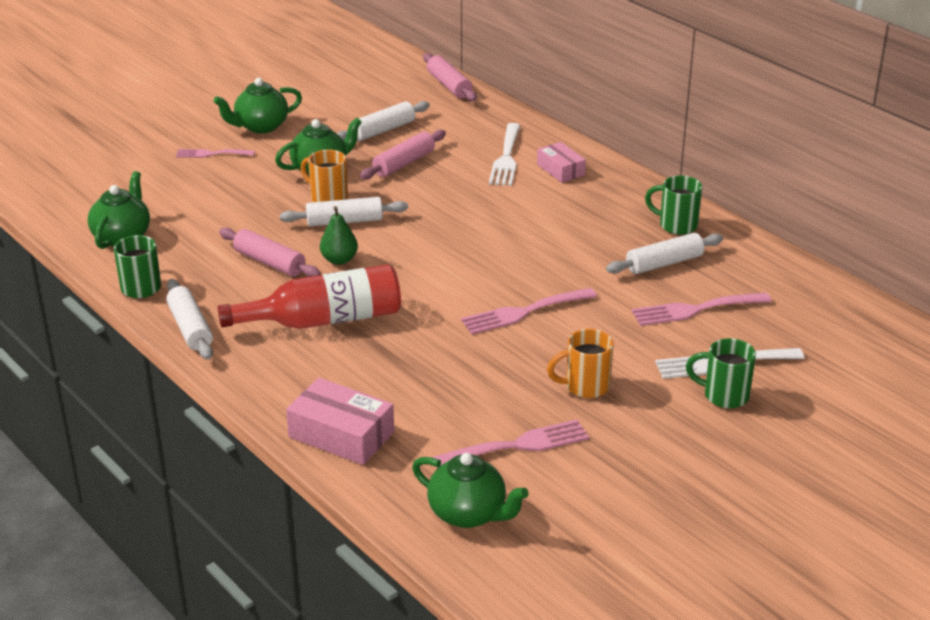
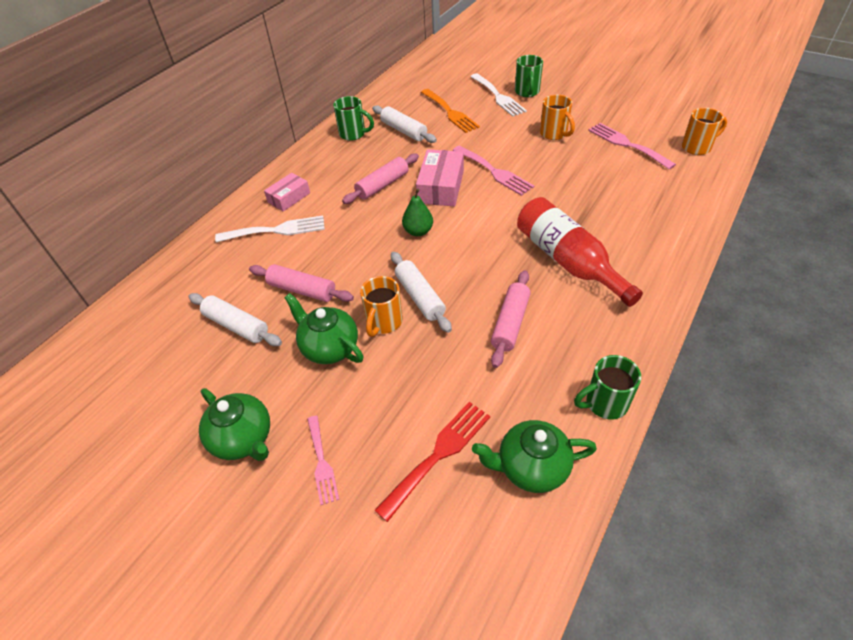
camera: 105 degrees left, 15 degrees up
(172, 200) = (439, 454): none -> red fork
(190, 328) = (636, 337): white rolling pin -> none
(339, 260) = (481, 280): green pear -> green pear (418, 231)
(341, 434) = (681, 212): pink box -> pink box (441, 187)
(449, 85) = (128, 305): pink rolling pin -> pink rolling pin (382, 185)
(468, 513) = (697, 147): green teapot -> orange mug
(676, 225) = (353, 134): green mug -> green mug turned 75 degrees counterclockwise
(694, 310) = (450, 112): pink fork -> orange fork

